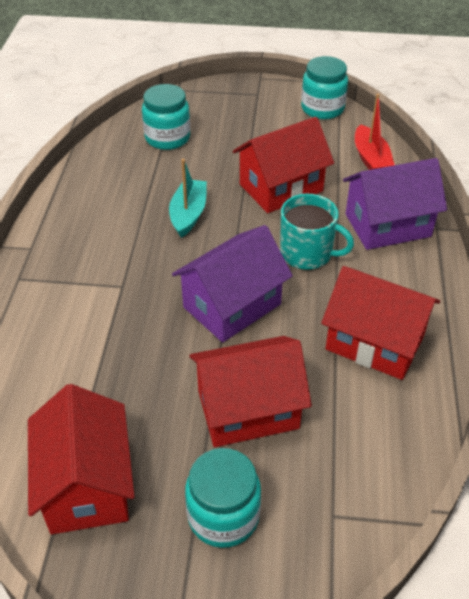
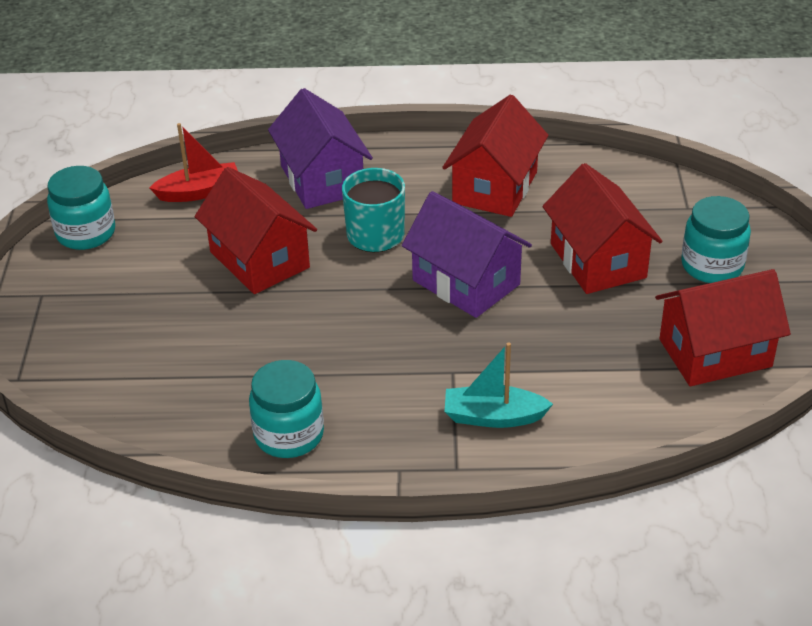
camera: 95 degrees left, 5 degrees down
(167, 138) = (149, 373): turquoise jar -> turquoise jar (289, 435)
(188, 214) = (317, 332): turquoise boat -> turquoise boat (493, 417)

